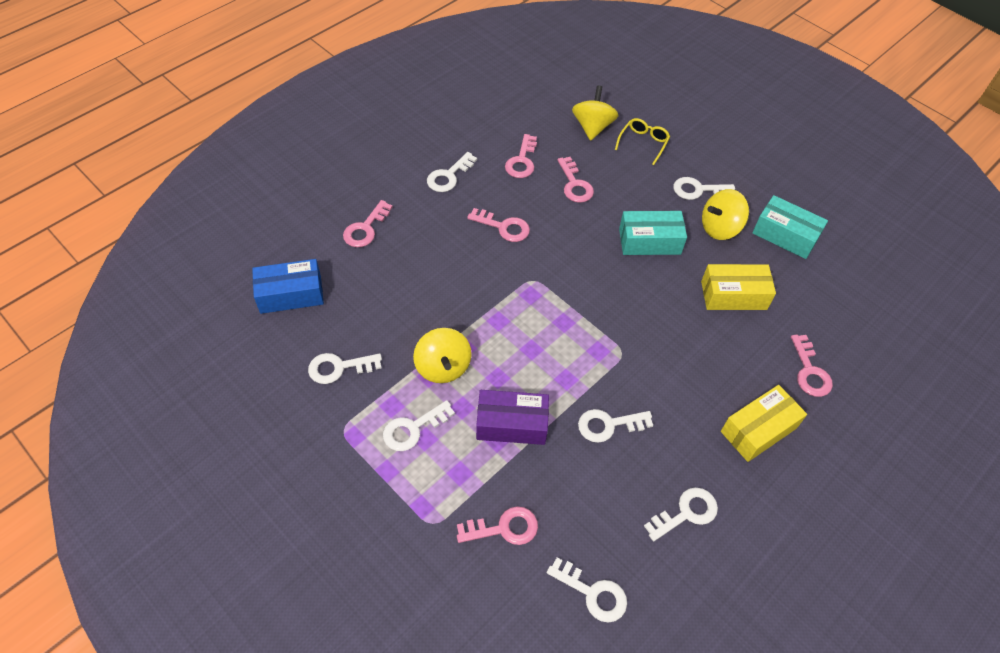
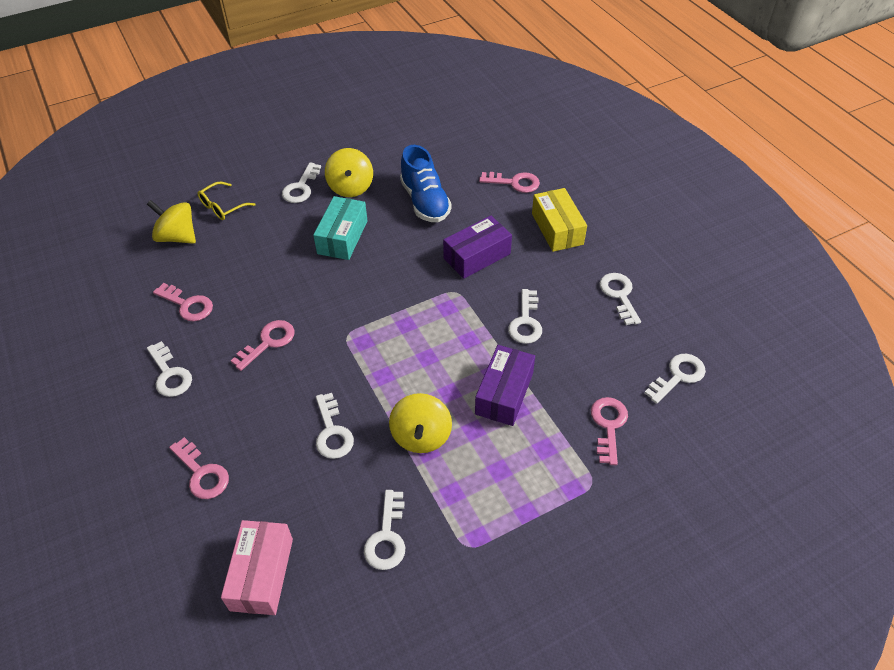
camera: 70 degrees left, 5 degrees down
(291, 294) = (262, 574): blue box -> pink box
(413, 429) = (485, 479): white key -> white key (332, 432)
(443, 367) = (421, 436): yellow spinning top -> yellow spinning top turned 90 degrees clockwise
(575, 185) = (245, 271): pink key -> none
(643, 143) = (222, 207): yellow glasses -> yellow glasses turned 90 degrees counterclockwise
(679, 360) = (477, 256): none -> purple box
(733, 295) = (425, 202): yellow box -> blue shoe
(785, 235) = (378, 151): turquoise box -> none

